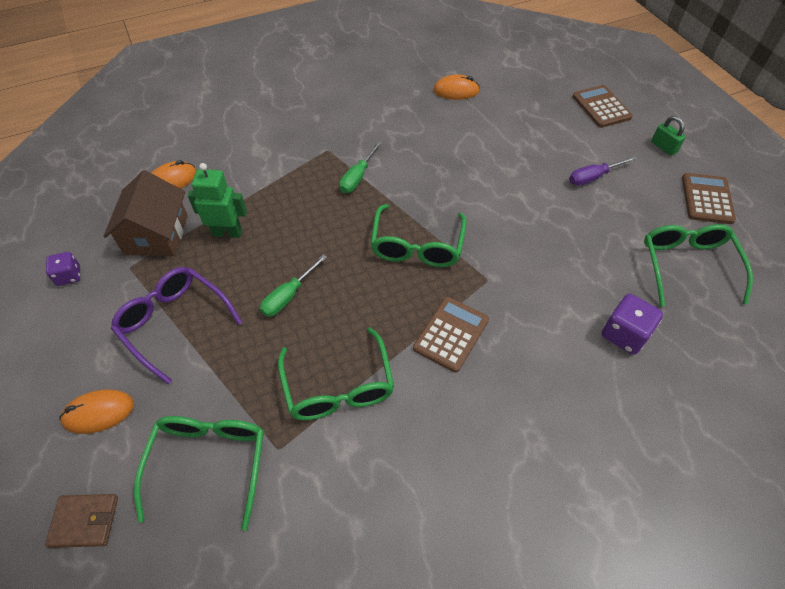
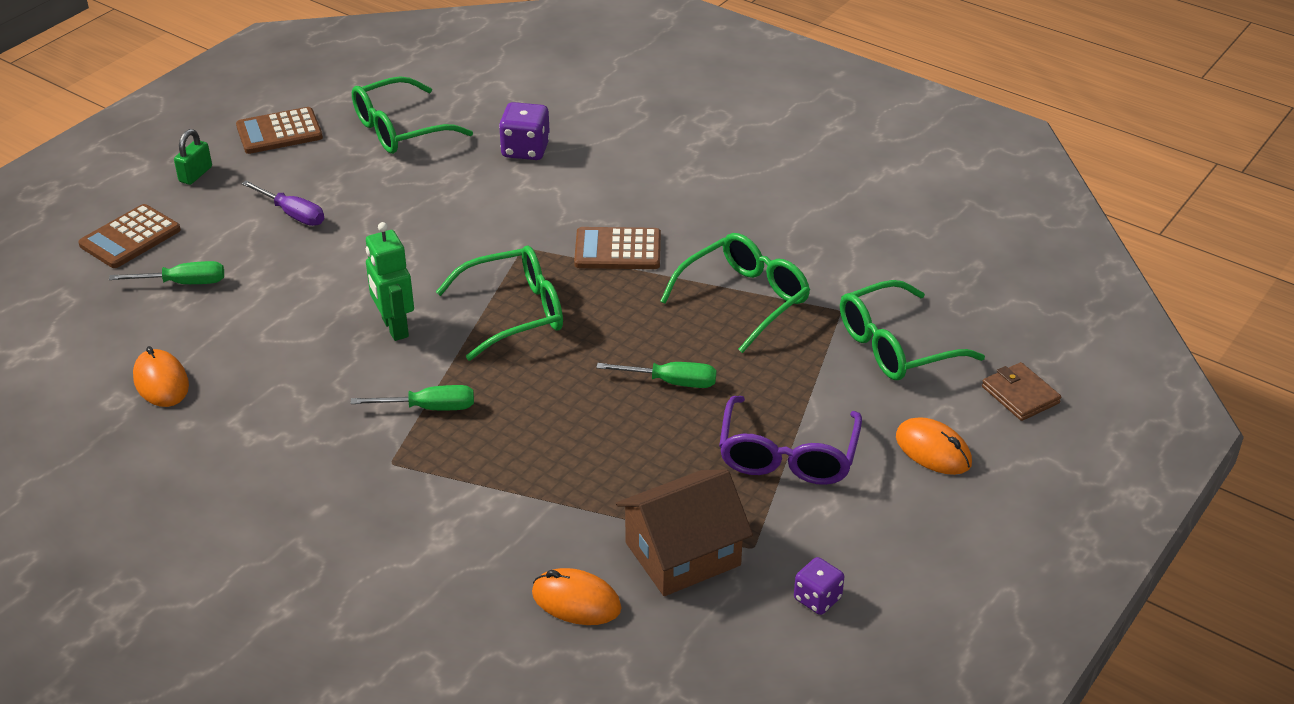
camera: 120 degrees left, 15 degrees down
(227, 232) = (623, 484): green robot -> green robot (394, 328)
(541, 116) = (183, 283): none -> green screwdriver

